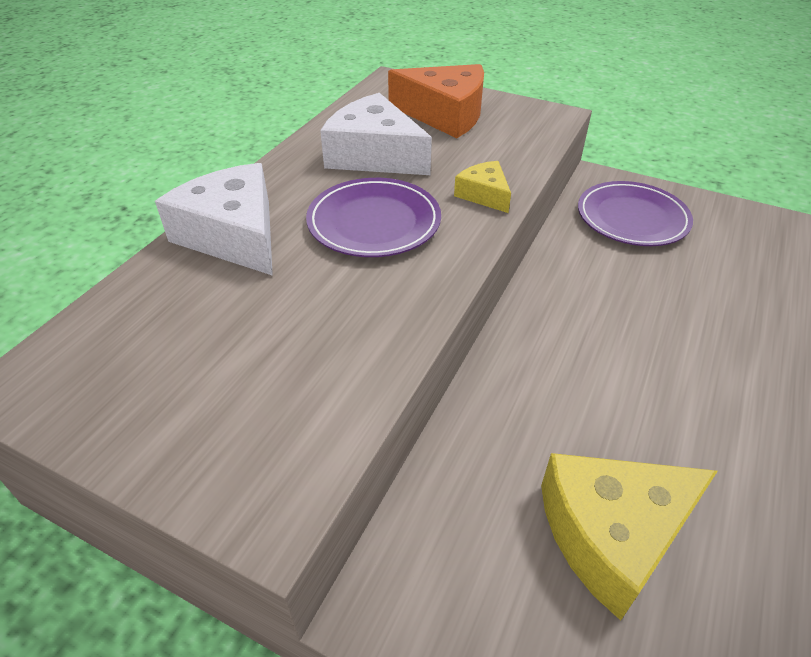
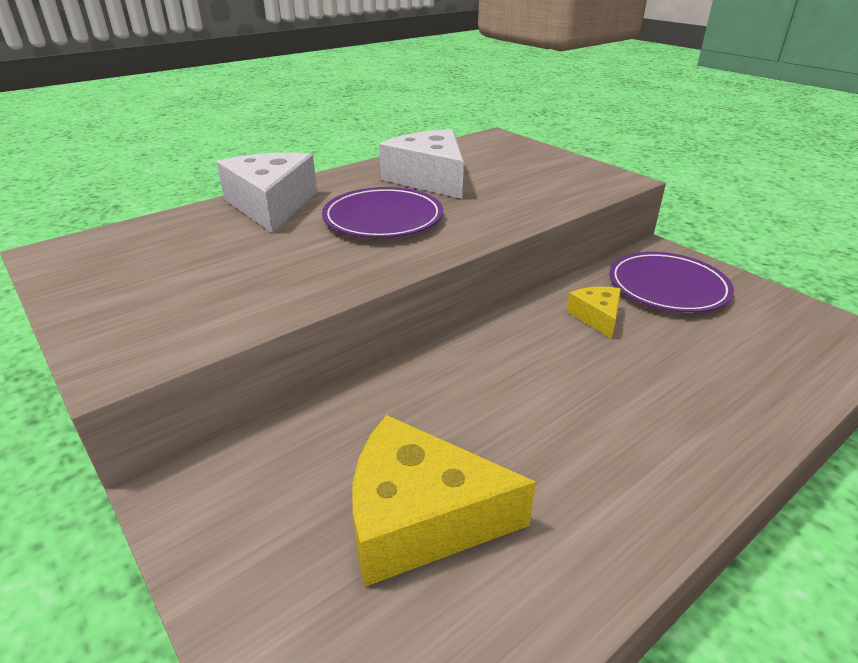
camera: 25 degrees right, 10 degrees down
(445, 114) = (518, 164): orange cheese -> none
(484, 195) = (496, 219): yellow cheese -> yellow cheese (597, 317)

